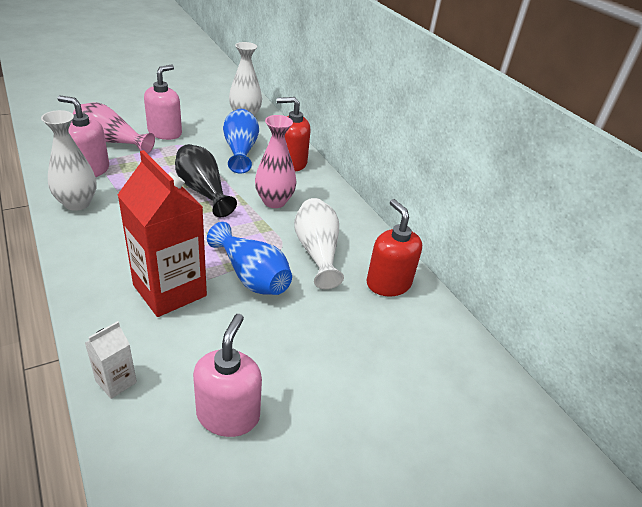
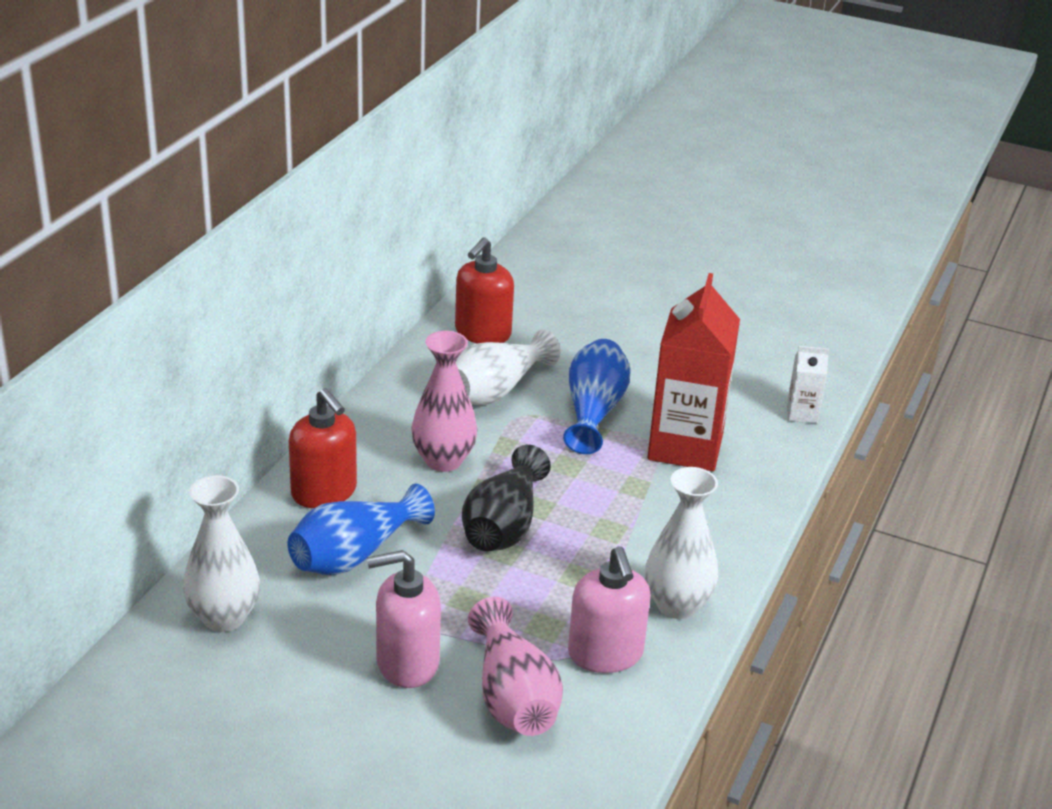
camera: 125 degrees left, 5 degrees down
(228, 415) = (741, 351): pink soap dispenser -> none

